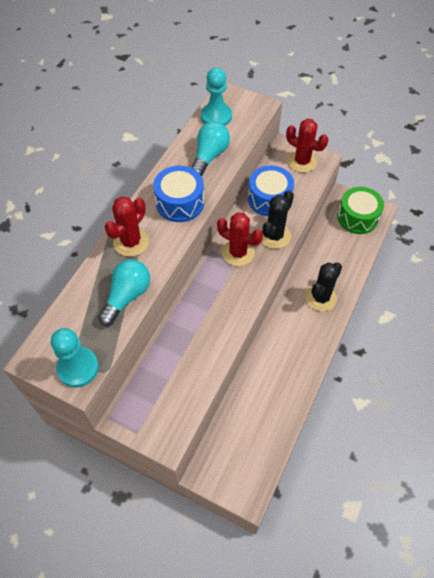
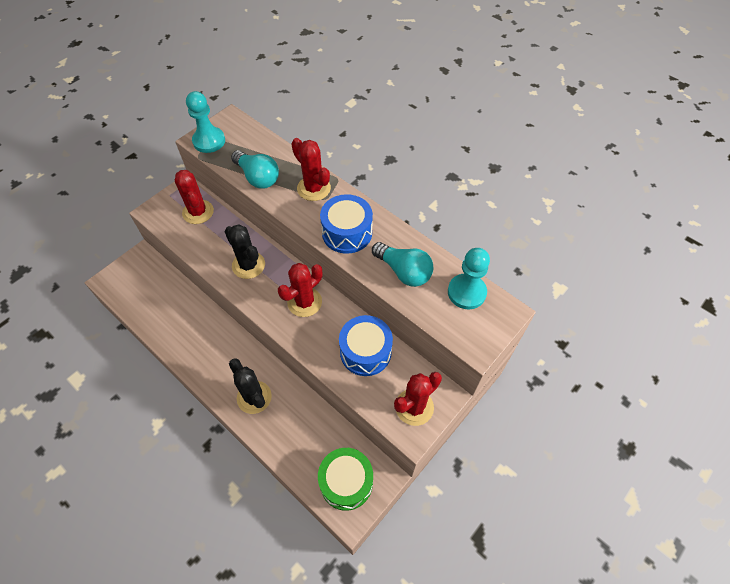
camera: 105 degrees right, 0 degrees up
(156, 388) = (198, 212): none -> red cactus
(274, 236) = (313, 342): black cactus -> black cactus (248, 265)

